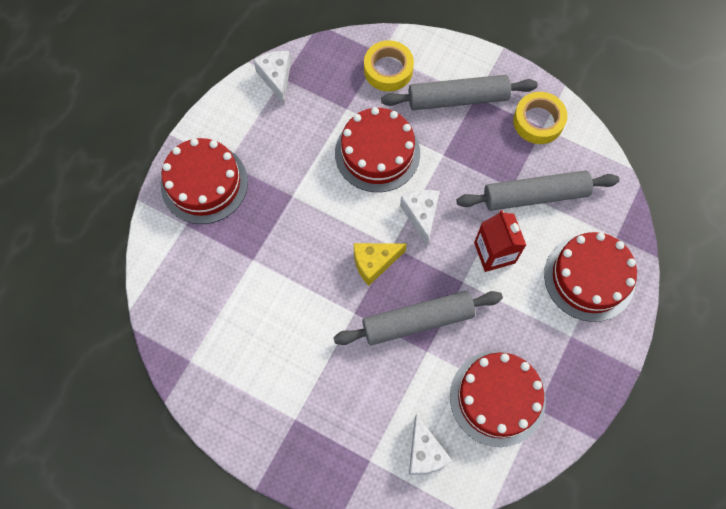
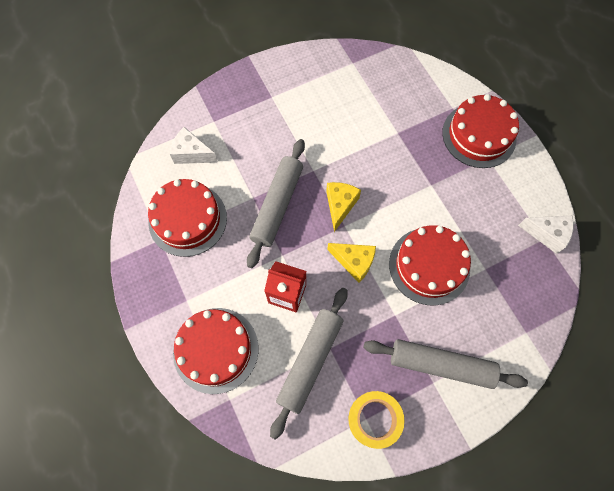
camera: 125 degrees right, 0 degrees up
(388, 70) = (505, 327): yellow tape -> none
(421, 215) = (354, 262): white cheese -> yellow cheese
(458, 98) = (441, 365): grey rolling pin -> grey rolling pin turned 75 degrees clockwise

